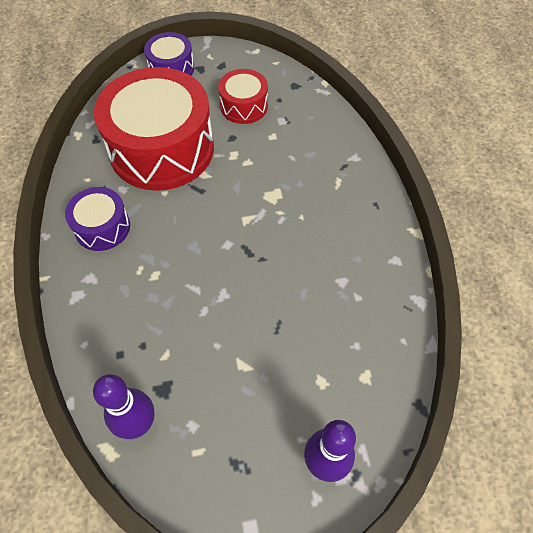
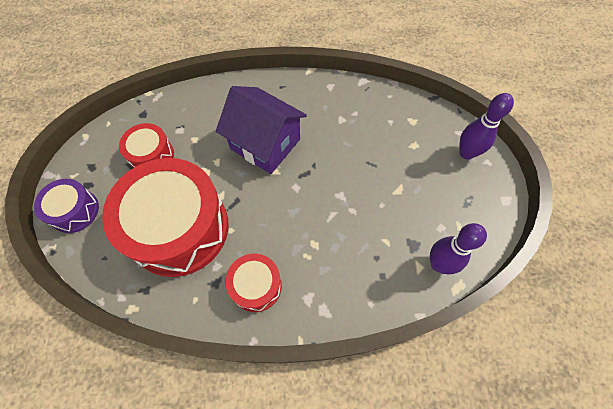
camera: 80 degrees left, 5 degrees up
(102, 227) = (256, 286): purple drum -> red drum
(281, 203) = (265, 144): none -> purple house

